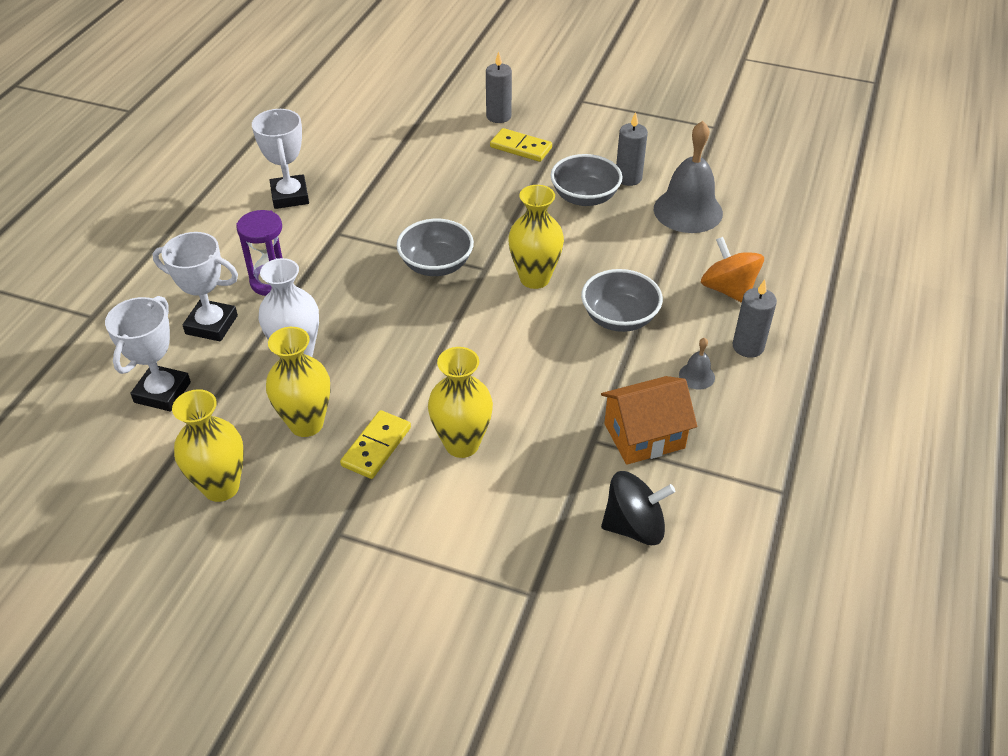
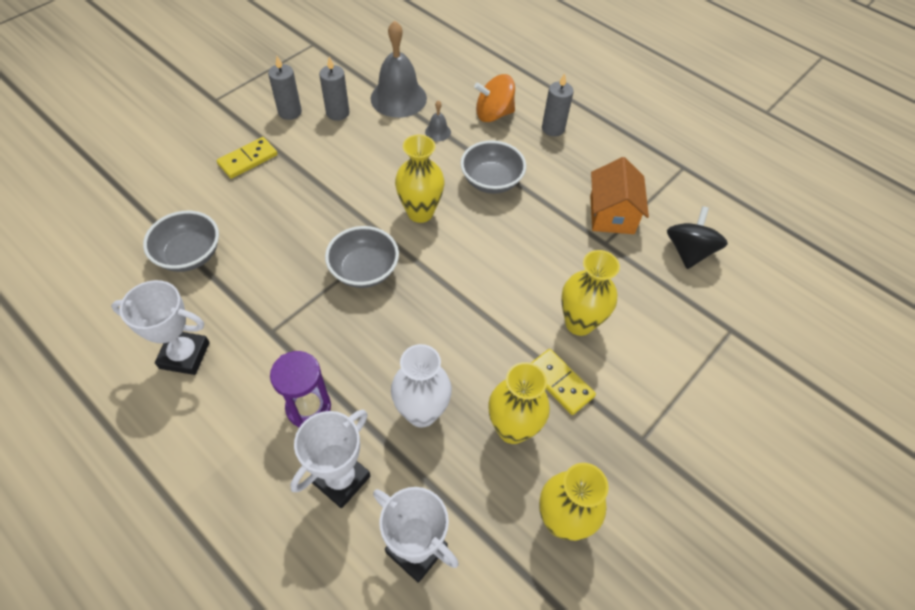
camera: 70 degrees left, 10 degrees up
(498, 116) = (191, 157): grey candle -> grey candle (290, 112)
(584, 197) = (342, 146): grey bowl -> grey bowl (189, 255)
(696, 376) = (568, 165): grey bell -> grey bell (438, 132)

